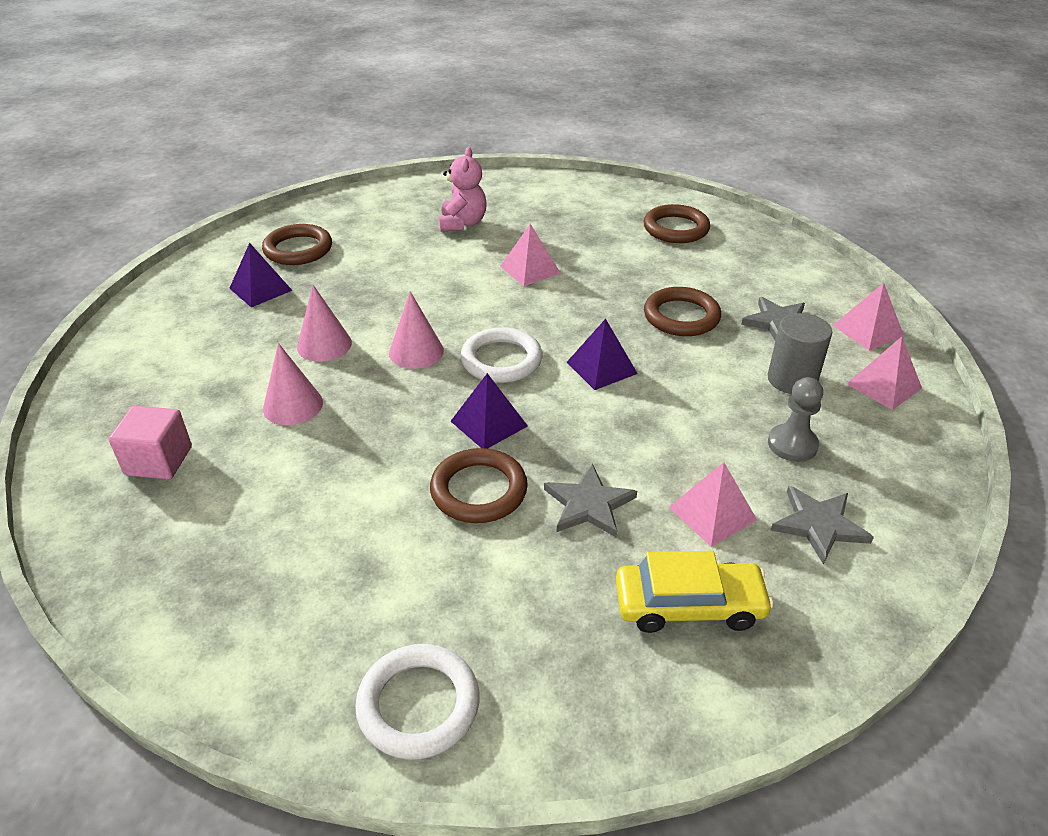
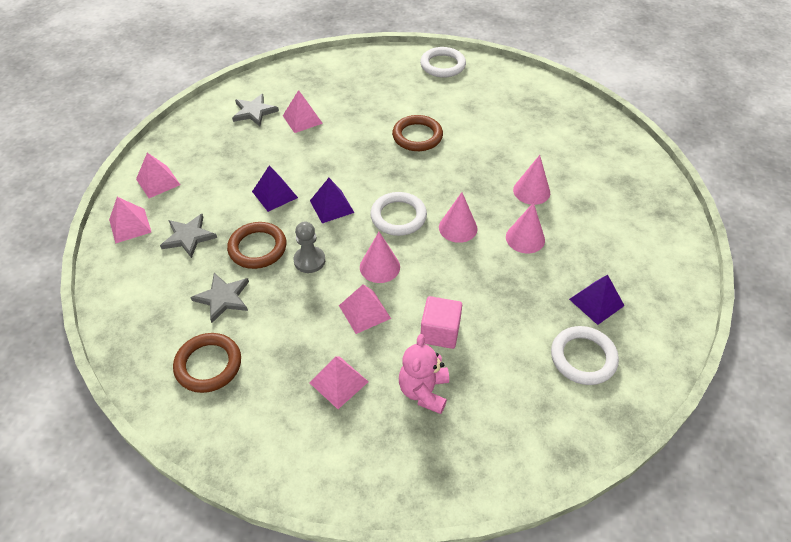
camera: 175 degrees left, 10 degrees up
(159, 461) = (595, 161): pink cube -> pink cube (440, 332)
(298, 249) = (583, 358): brown ring -> white ring
(488, 423) = (410, 172): purple pyramid -> purple pyramid (275, 194)
(519, 307) = (379, 267): none -> pink cone
(544, 225) = (338, 382): none -> pink pyramid
(589, 504) = (362, 126): grey star -> grey star (223, 298)
(689, 605) = (330, 87): yellow car -> none
(792, 379) = (212, 190): grey cylinder -> none
(792, 444) = (240, 149): grey pawn -> grey pawn (309, 260)

